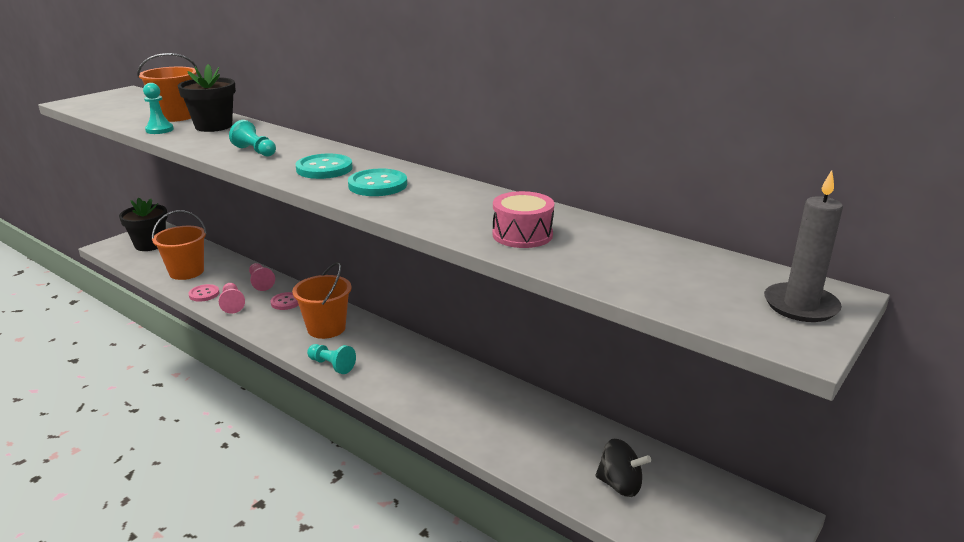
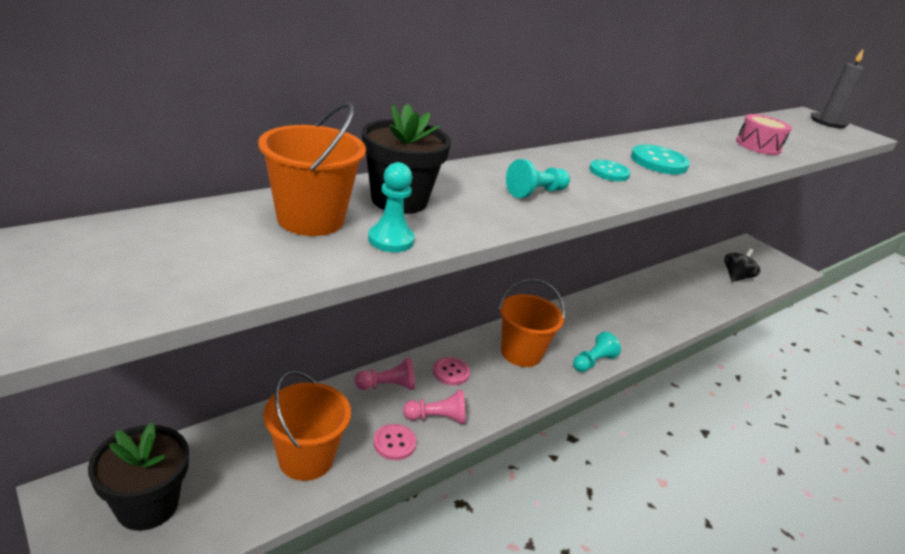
camera: 80 degrees left, 5 degrees up
(324, 169) = (609, 172): turquoise button -> turquoise button, size x0.66

